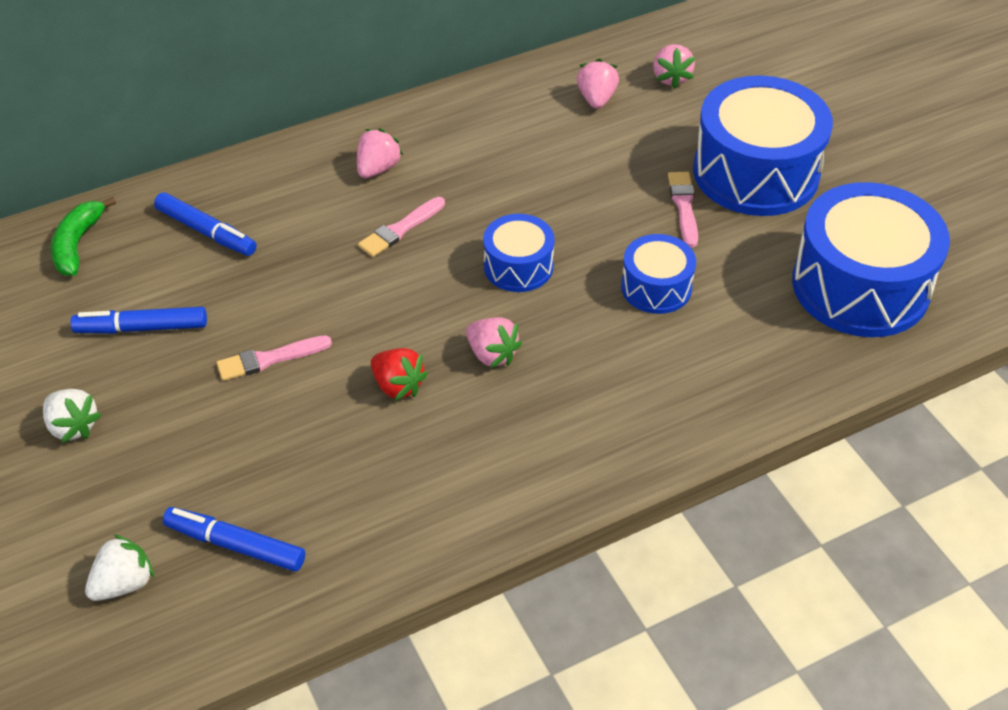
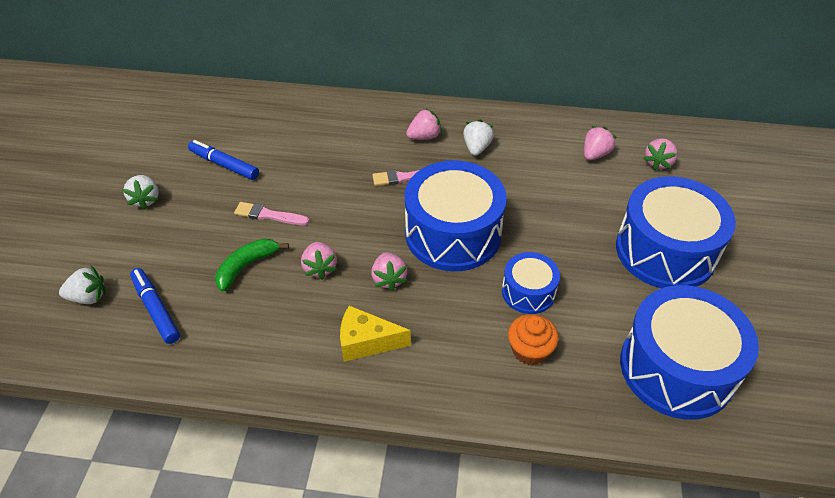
camera: 35 degrees right, 0 degrees up
(77, 244) = (236, 106): green banana -> green banana (246, 266)
(206, 232) = (302, 129): blue marker -> none
(398, 386) = (320, 268): red strawberry -> pink strawberry
(455, 153) = (476, 148): none -> white strawberry
(518, 266) = (453, 234): blue drum -> blue drum, size x1.92
(531, 435) = (366, 342): none -> yellow cheese
(684, 206) = (594, 249): pink brush -> none
(709, 346) = (529, 350): none -> orange cupcake

